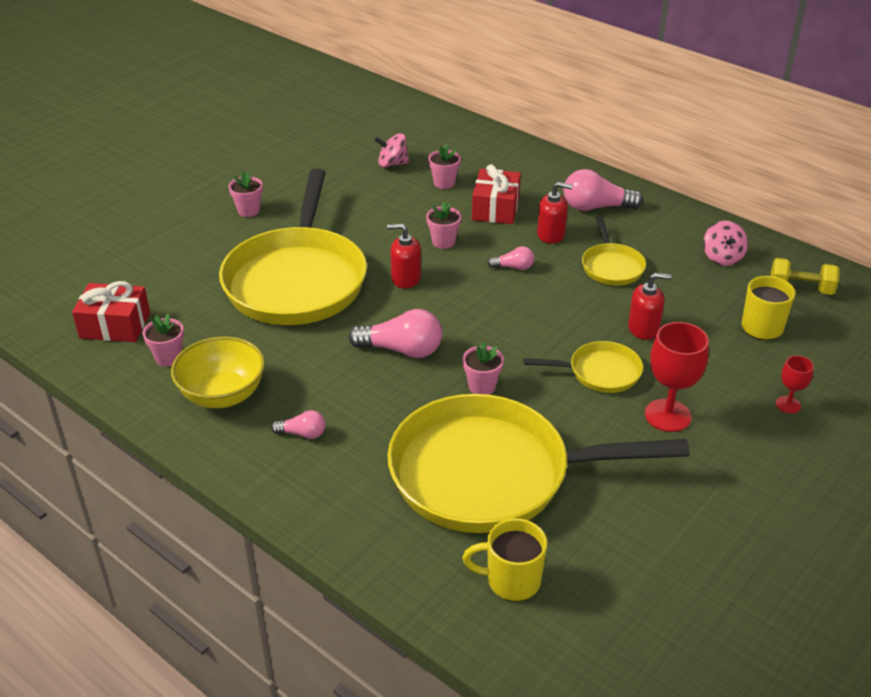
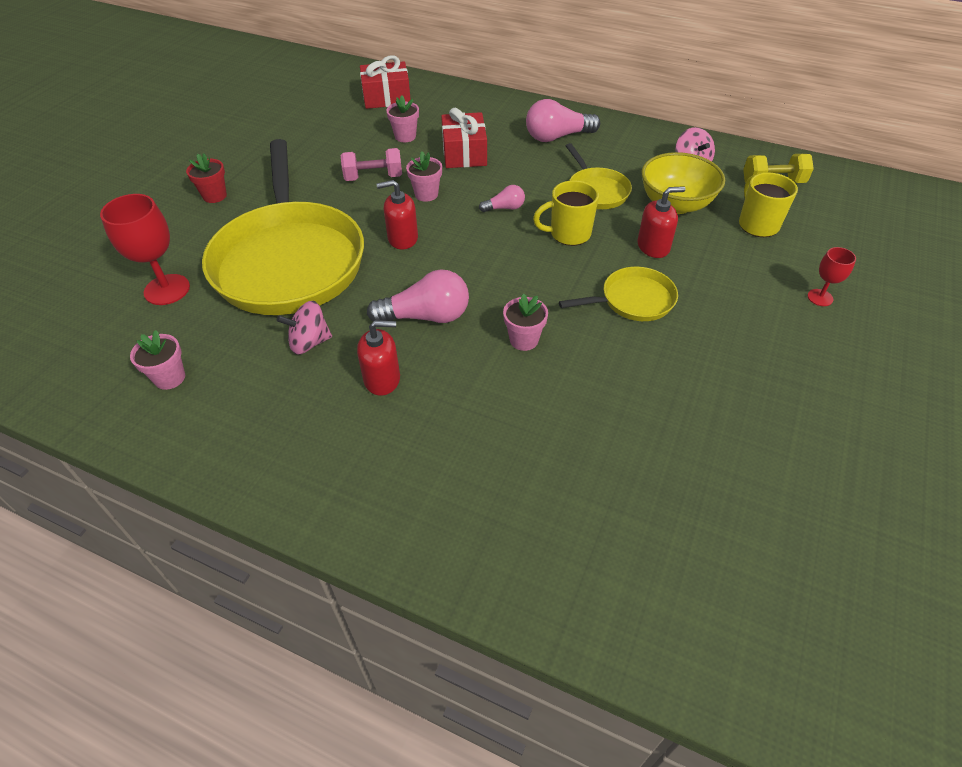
camera: 15 degrees left, 10 degrees up
(115, 325) = (96, 351): red gift -> red gift (386, 97)
(222, 395) = (245, 410): yellow bowl -> yellow bowl (675, 204)
(248, 210) = (214, 196): pink flower pot -> red flower pot
(302, 434) = (352, 437): pink light bulb -> none
(392, 164) = (348, 126): pink spinning top -> pink spinning top (309, 342)
(399, 218) = (373, 177): none -> pink dumbbell
(491, 474) = (573, 439): yellow pan -> none
(511, 581) = (648, 566): yellow mug -> yellow mug (568, 234)
(551, 235) = (527, 170): red soap dispenser -> red soap dispenser (382, 379)
(667, 415) = (717, 332): red goblet -> red goblet (167, 290)

